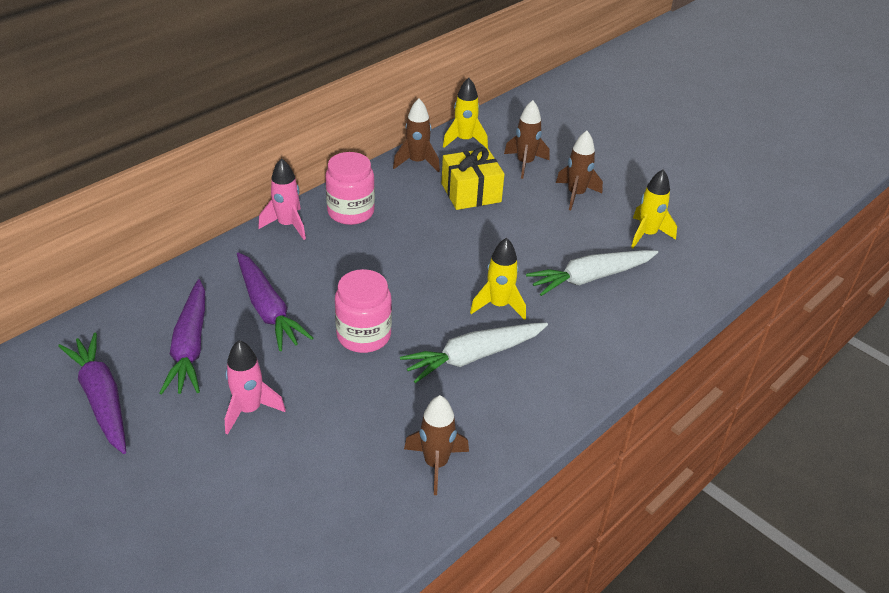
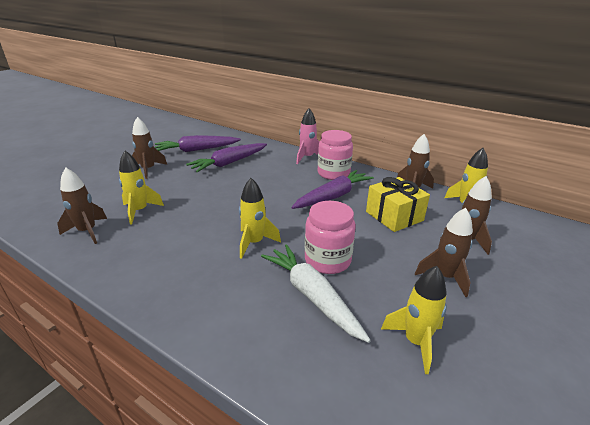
camera: 80 degrees right, 10 degrees down
(102, 398) = (161, 139): purple carrot -> purple carrot (333, 196)
(249, 410) = (148, 169): pink rocket -> brown rocket
(364, 335) = (211, 192): pink jar -> pink jar (327, 260)
(394, 411) = (139, 211): none -> yellow rocket
(473, 357) = (192, 236): white carrot -> none

